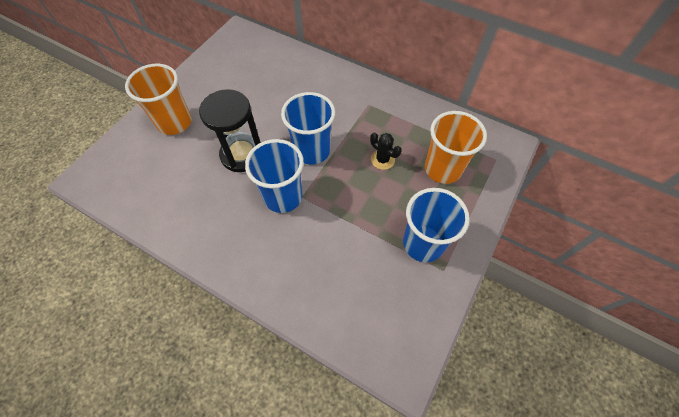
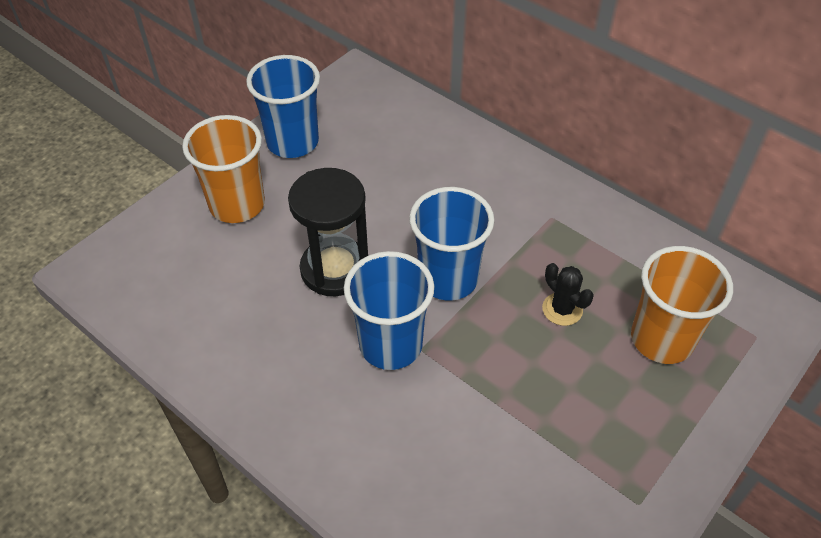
camera: 10 degrees right, 10 degrees down
(423, 243) = (610, 455): blue cup -> blue cup (292, 142)

